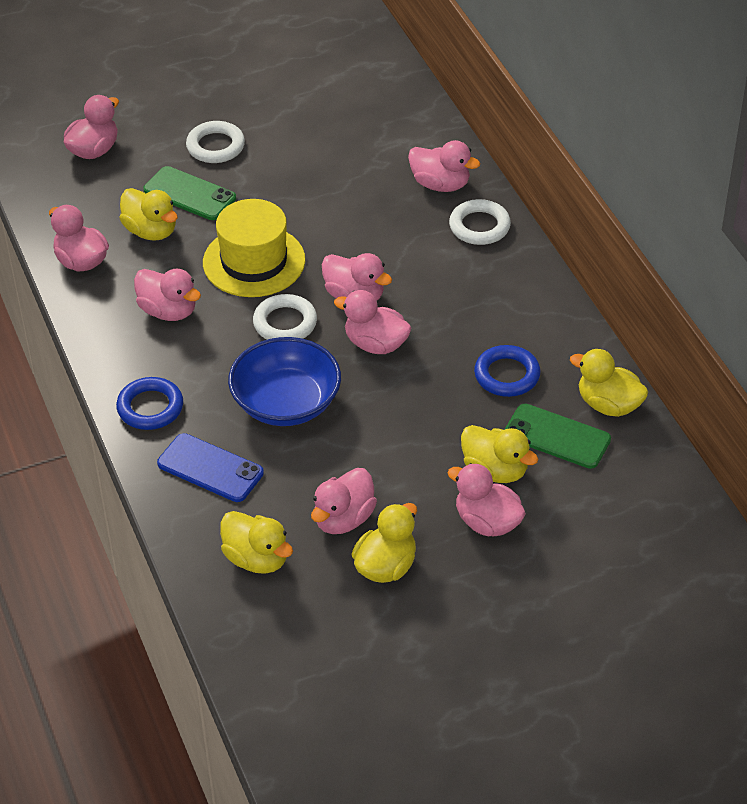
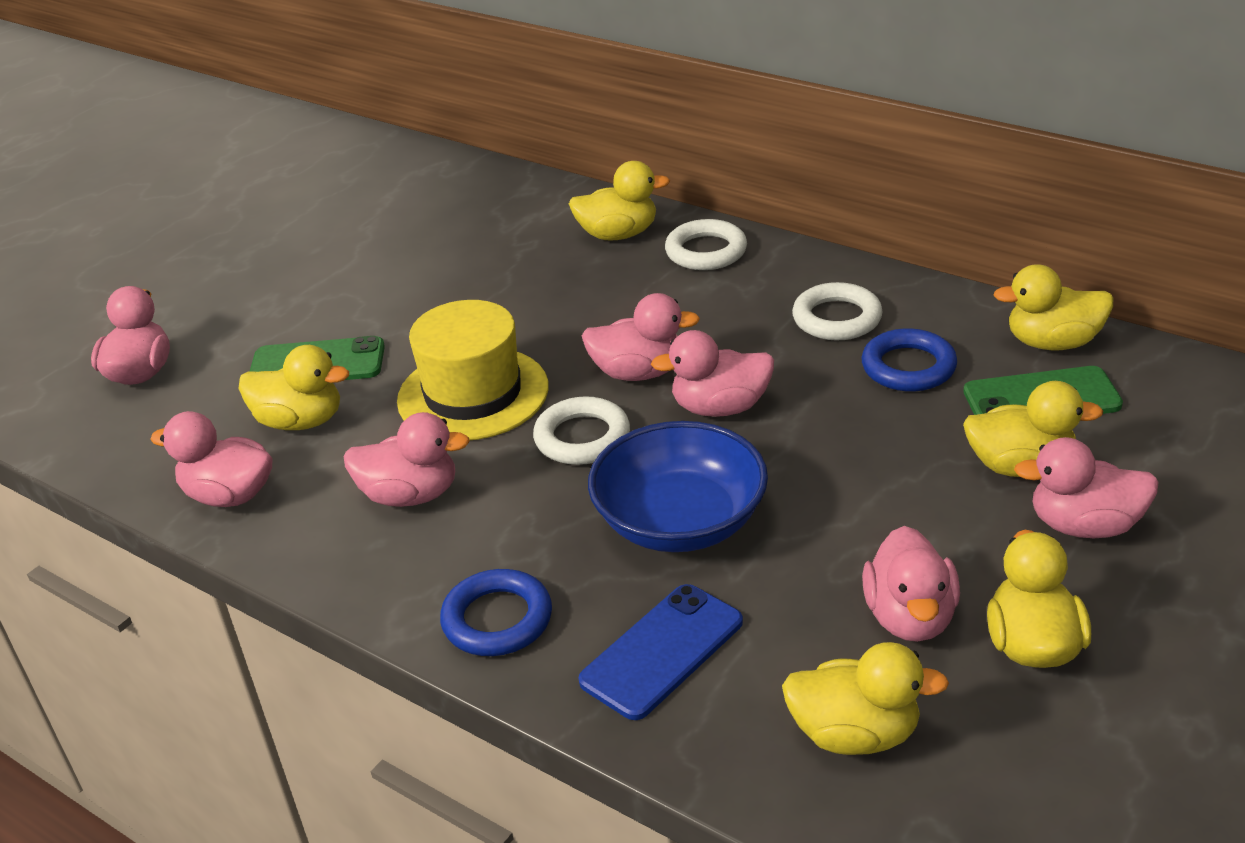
camera: 30 degrees left, 10 degrees down
(210, 468) = (662, 651): blue phone -> blue phone turned 45 degrees counterclockwise
(215, 146) = (306, 306): white ring -> white ring (837, 318)
(440, 184) = (618, 234): pink duck -> yellow duck

